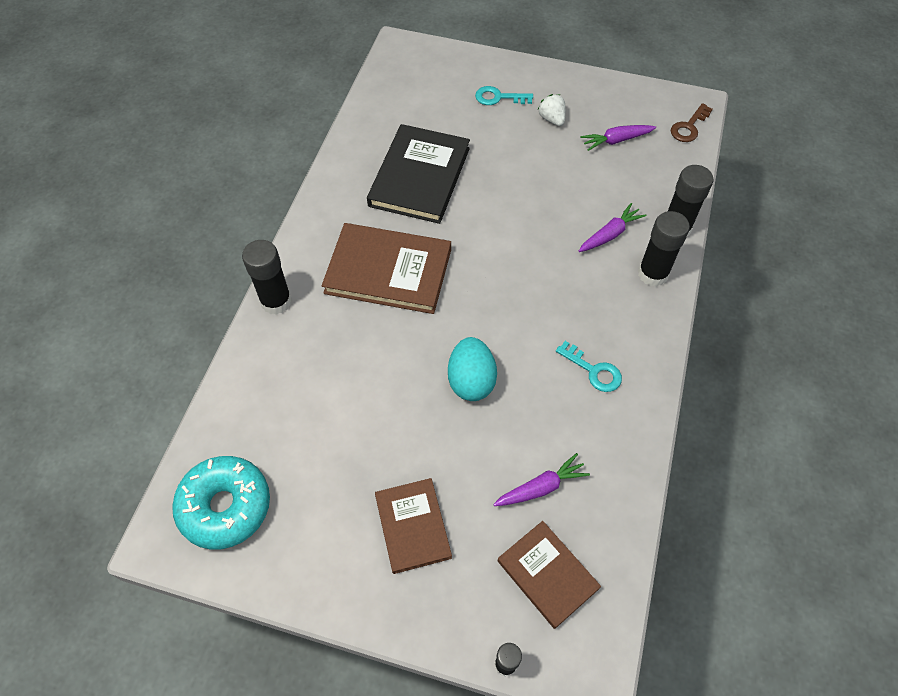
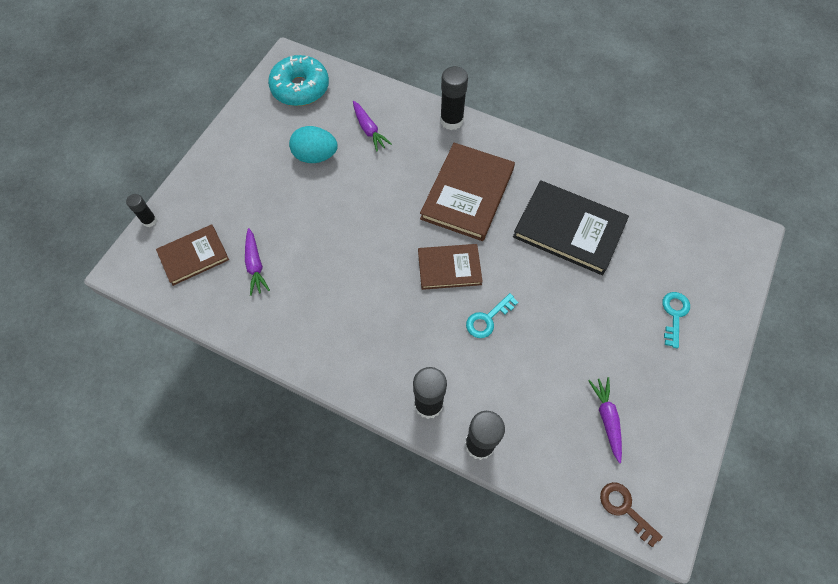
camera: 100 degrees right, 5 degrees up
(413, 526) = (254, 183): brown book -> brown book (449, 268)
(471, 381) = (353, 235): turquoise egg -> turquoise egg (315, 156)
(552, 119) = (641, 360): white strawberry -> none
(593, 370) = (340, 325): turquoise key -> turquoise key (488, 319)
(610, 234) = (481, 378): purple carrot -> purple carrot (369, 130)

